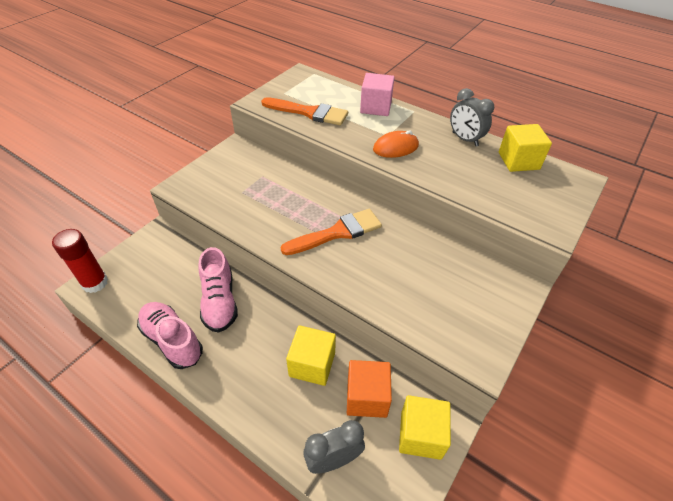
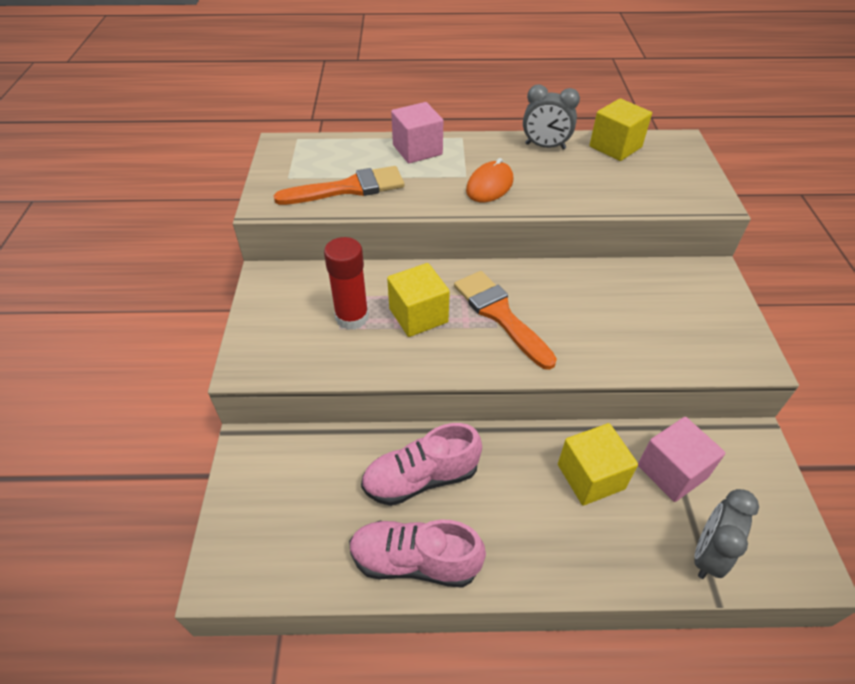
camera: 35 degrees left, 0 degrees up
(95, 283) = (228, 565): red glue stick -> red glue stick (352, 317)
(219, 301) = (421, 478): pink shoe -> pink shoe turned 120 degrees clockwise
(337, 232) = (500, 315): orange brush -> orange brush turned 60 degrees counterclockwise
(367, 397) = (672, 471): orange cube -> pink cube
(421, 435) = (749, 472): yellow cube -> yellow cube (418, 315)

